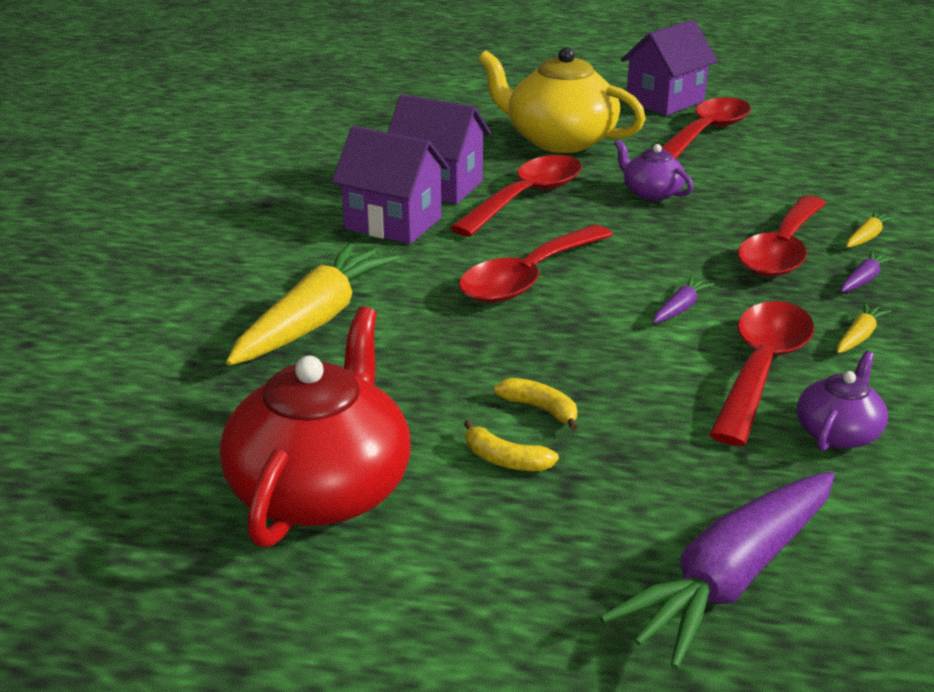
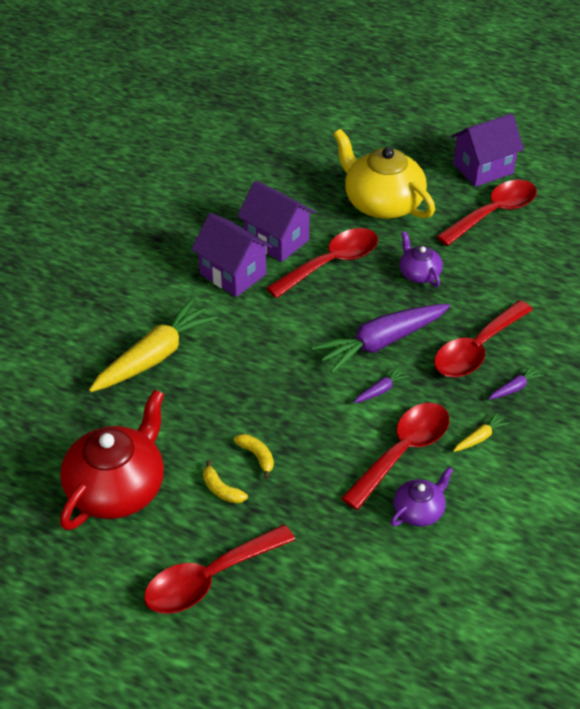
camera: 15 degrees right, 15 degrees up
(528, 277) = (298, 343): red spoon -> red spoon (210, 578)
(730, 579) = (302, 595): purple carrot -> purple carrot (381, 343)
(867, 237) = (543, 347): yellow carrot -> none

